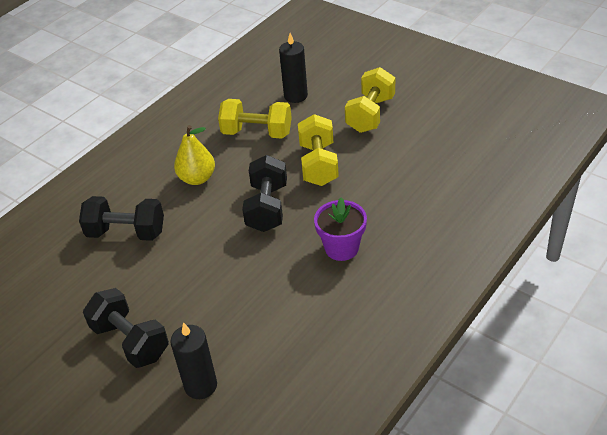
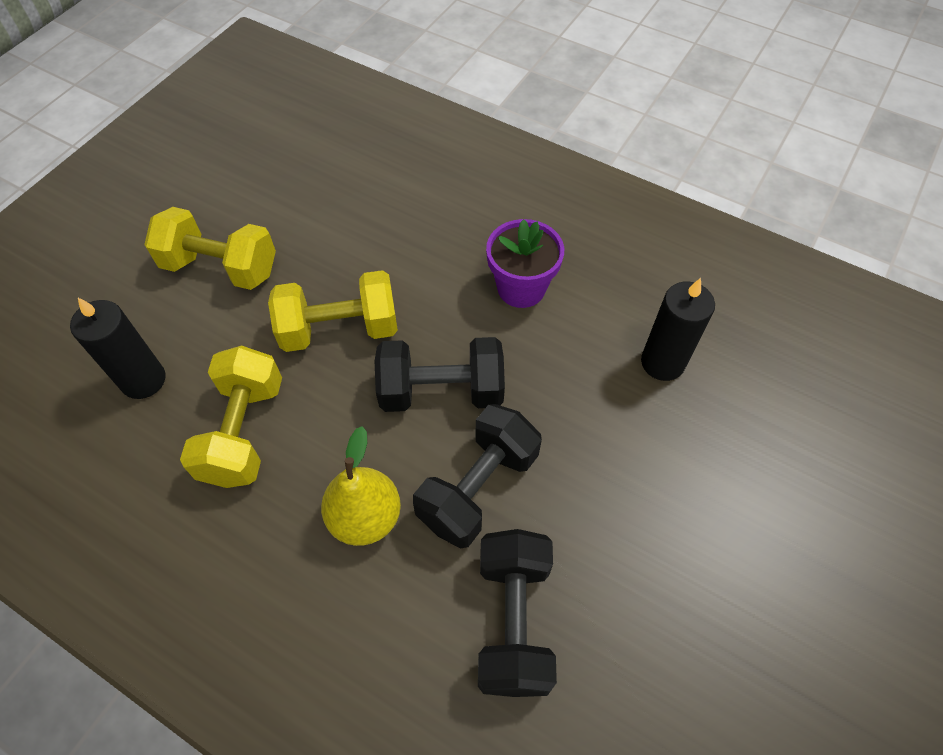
camera: 100 degrees left, 15 degrees up
(130, 341) = (750, 549): black dumbbell -> black dumbbell (478, 488)
(200, 385) = (797, 431): black candle -> black candle (662, 362)

